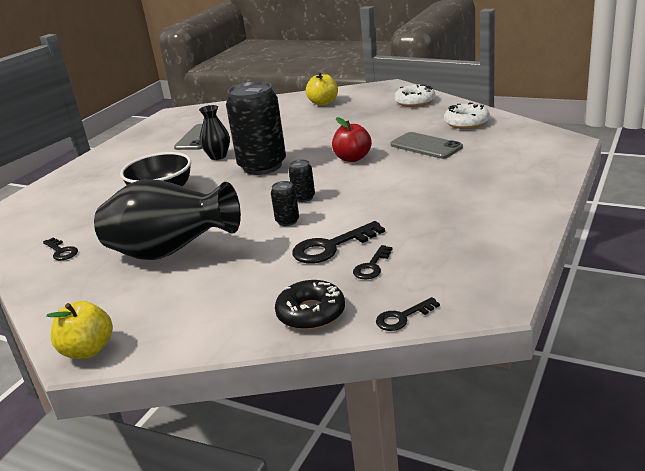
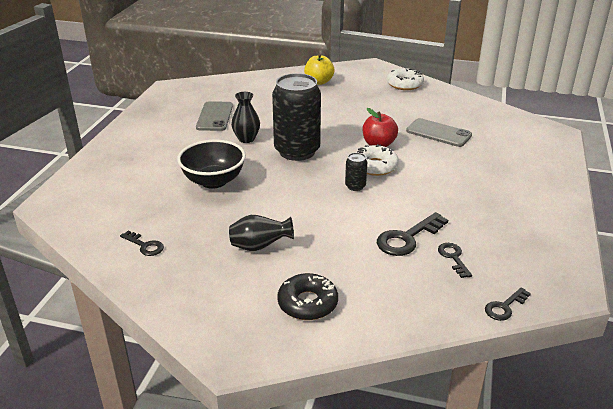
camera: 15 degrees left, 5 degrees up
(88, 350) = (237, 352): yellow apple -> none
(171, 253) = (259, 247): black vase -> black vase, size x0.49
(287, 221) = (353, 211): black can -> none
(311, 313) = (424, 305): black donut -> black donut (307, 303)
(372, 266) = (453, 257): black key -> black key turned 150 degrees clockwise
(466, 123) = (462, 109): white donut -> white donut (375, 166)

